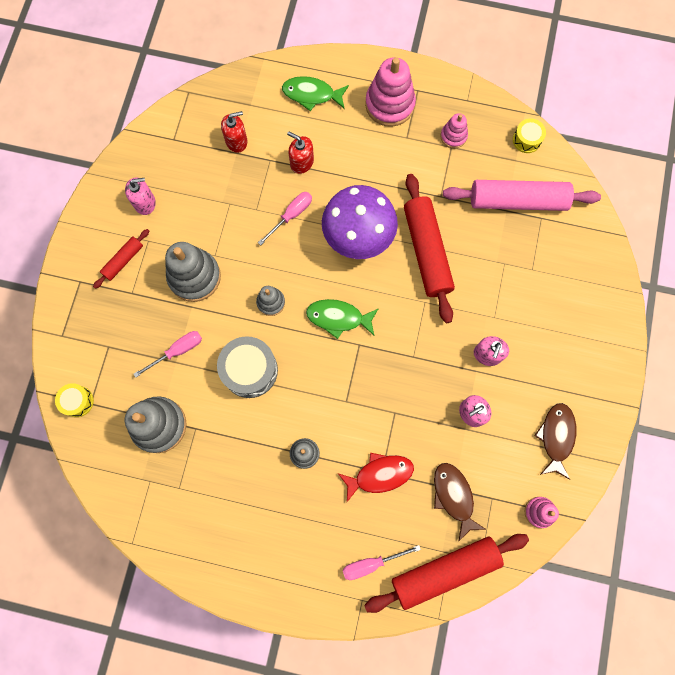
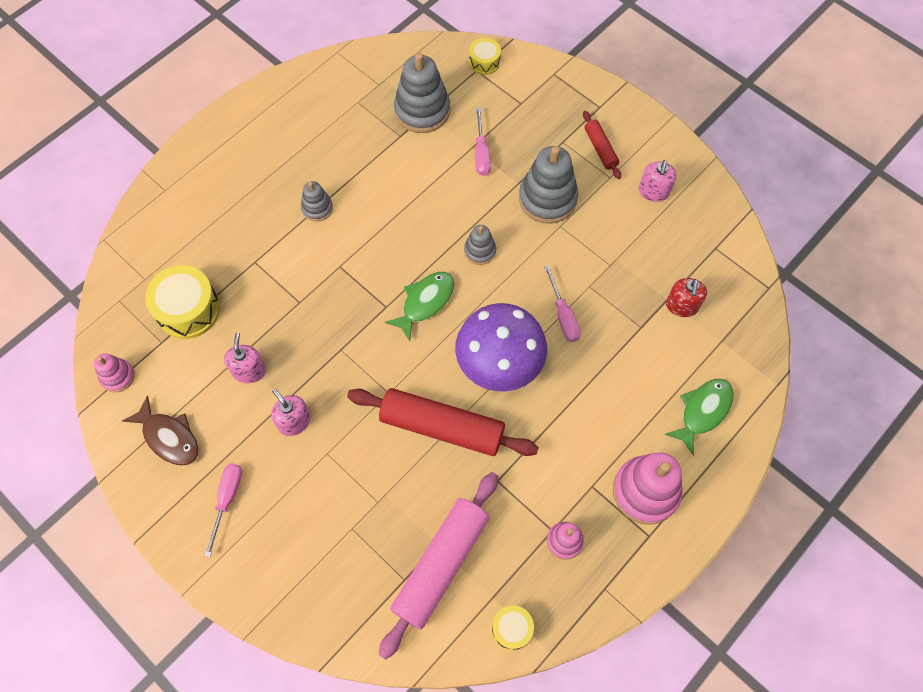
camera: 120 degrees right, 10 degrees down
(250, 370) = (424, 201): grey drum -> none
(301, 162) = (620, 357): red soap dispenser -> none
(371, 563) = (187, 212): pink screwdriver -> pink screwdriver (227, 500)
(379, 474) = (254, 258): red fish -> none
(444, 571) = (135, 266): red rolling pin -> none
(454, 496) = (188, 310): brown fish -> yellow drum

